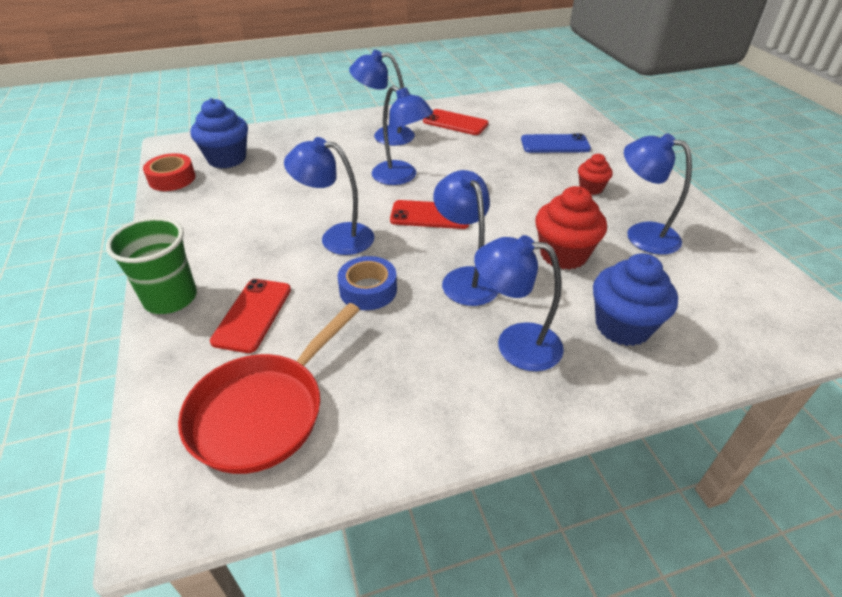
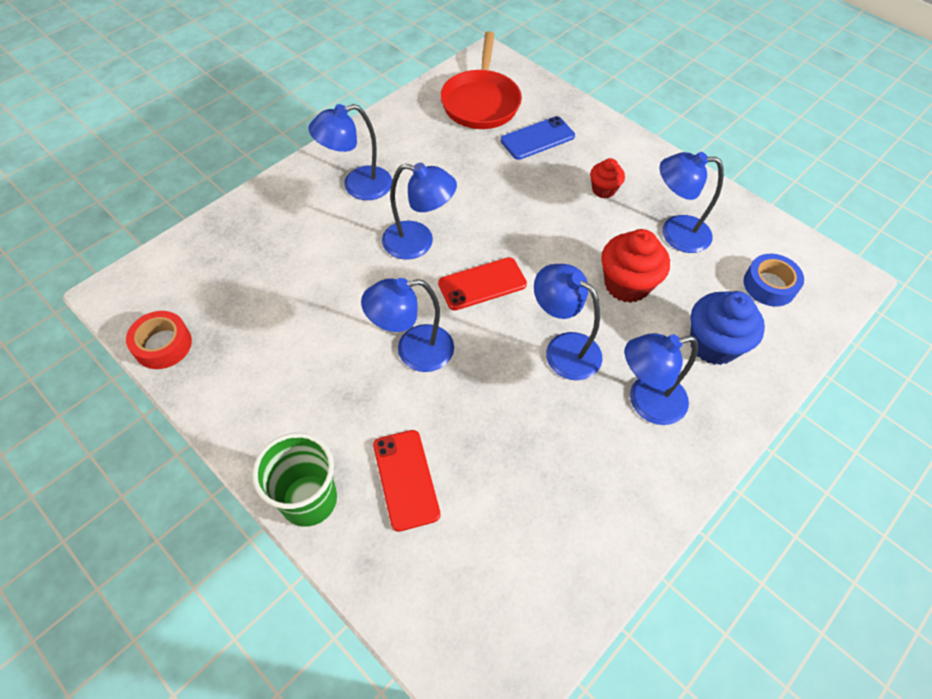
camera: 30 degrees left, 15 degrees up
(227, 159) = (203, 289): blue cupcake -> none
(263, 411) = (496, 570): red pan -> red pan (481, 102)
(368, 290) = (489, 401): blue tape -> blue tape (769, 285)
(455, 123) = (419, 139): red phone -> none

